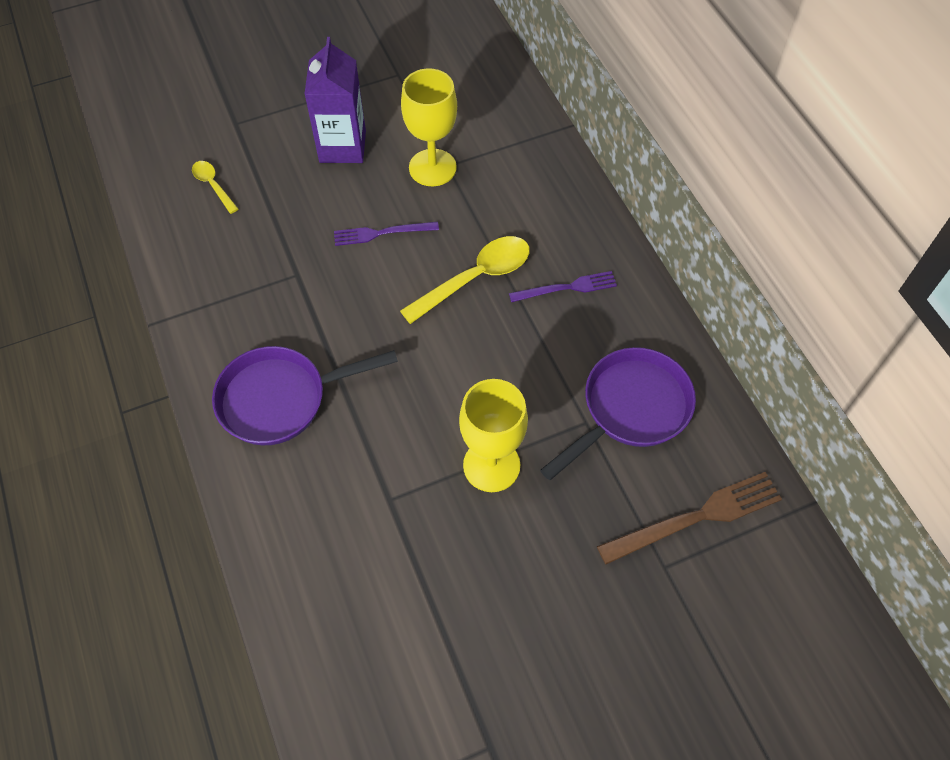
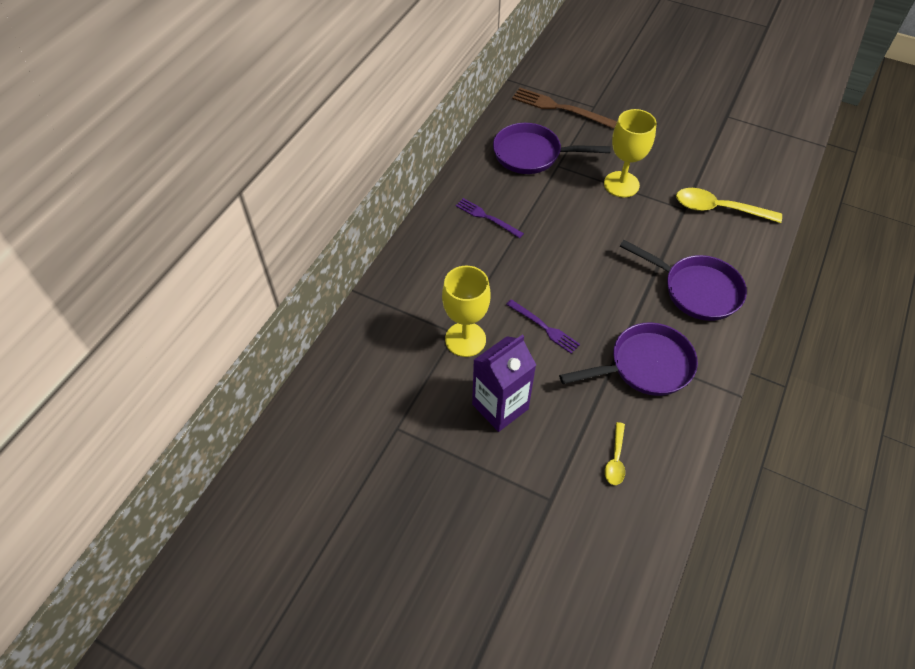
camera: 130 degrees left, 5 degrees down
(259, 276) = (645, 366): none -> purple pan
(475, 278) = (525, 260): yellow spoon -> yellow spoon (719, 209)

